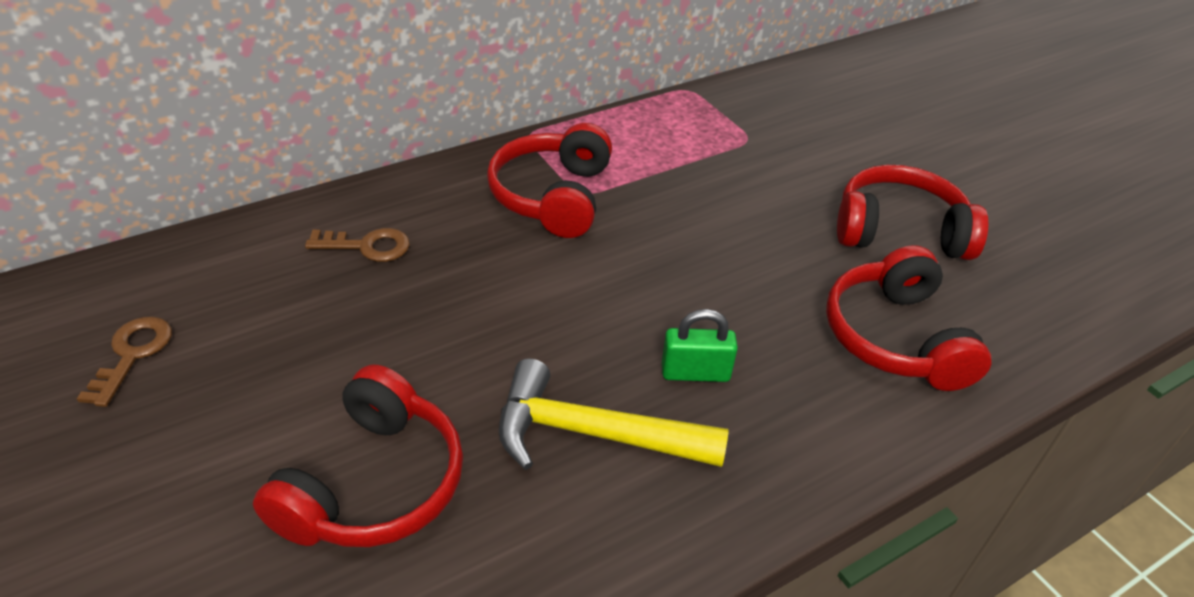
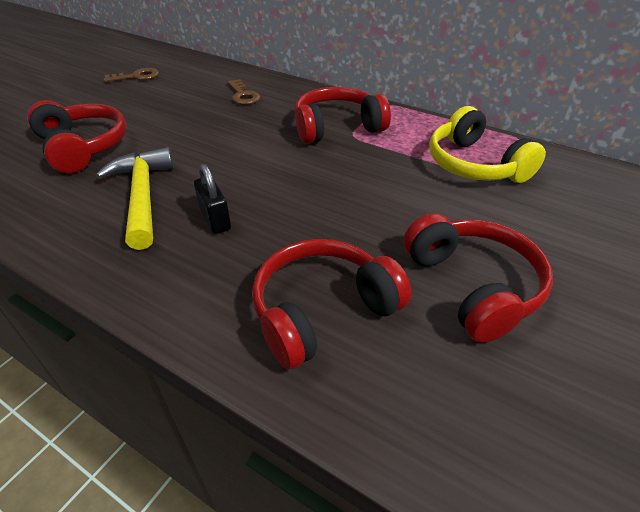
camera: 65 degrees right, 0 degrees up
(374, 484) = (83, 147): red headphones -> red headphones turned 120 degrees counterclockwise
(695, 372) = (215, 219): green padlock -> black padlock
(714, 139) = (474, 165): none -> yellow headphones

